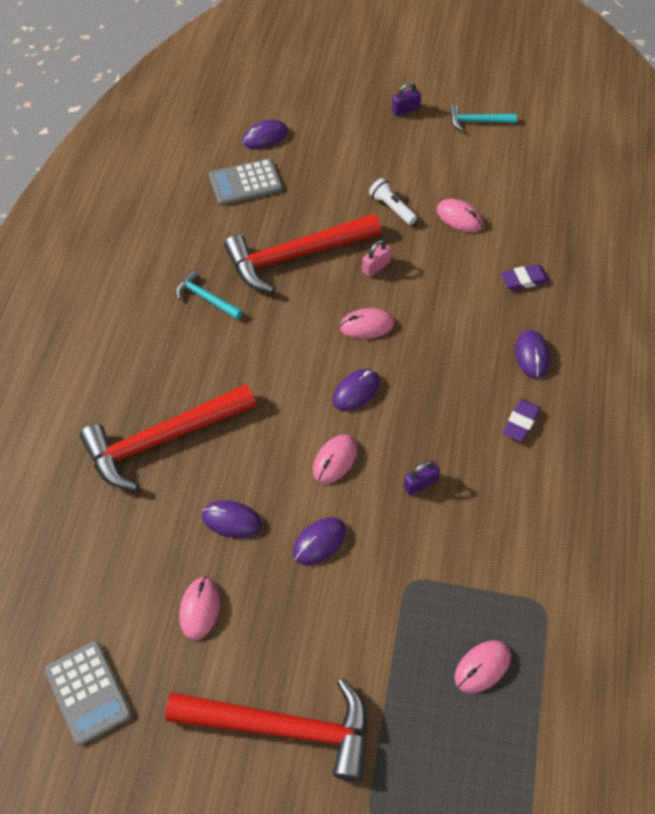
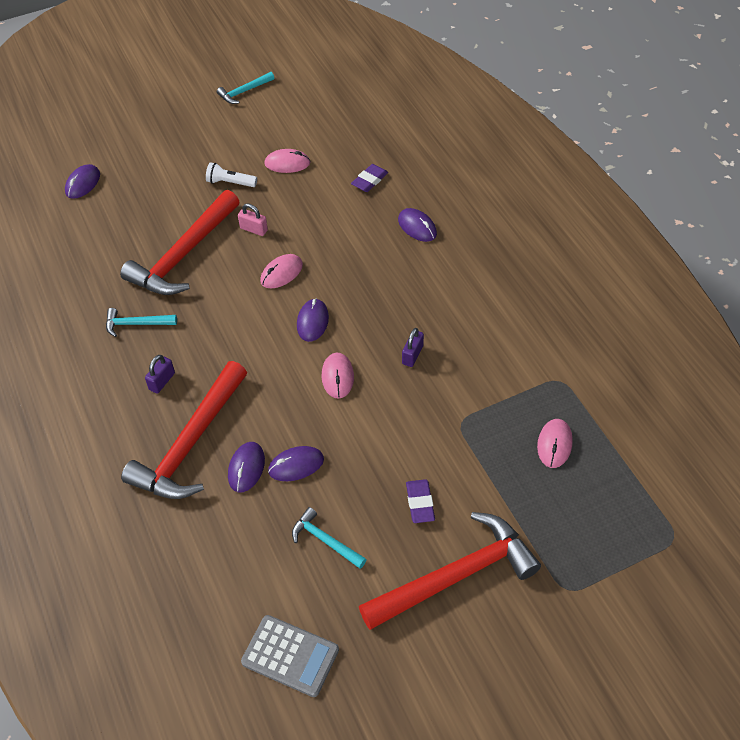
camera: 35 degrees left, 5 degrees down
(199, 609) = (325, 540): pink mouse -> turquoise hammer
(245, 183) = (96, 225): grey calculator -> none
(319, 542) = (374, 438): purple mouse -> purple mouse (246, 468)
(376, 267) = (253, 229): pink padlock -> pink padlock turned 75 degrees counterclockwise
(405, 110) = (181, 110): purple padlock -> purple padlock (162, 381)
(521, 422) = (446, 274): purple eraser -> purple eraser (420, 503)

